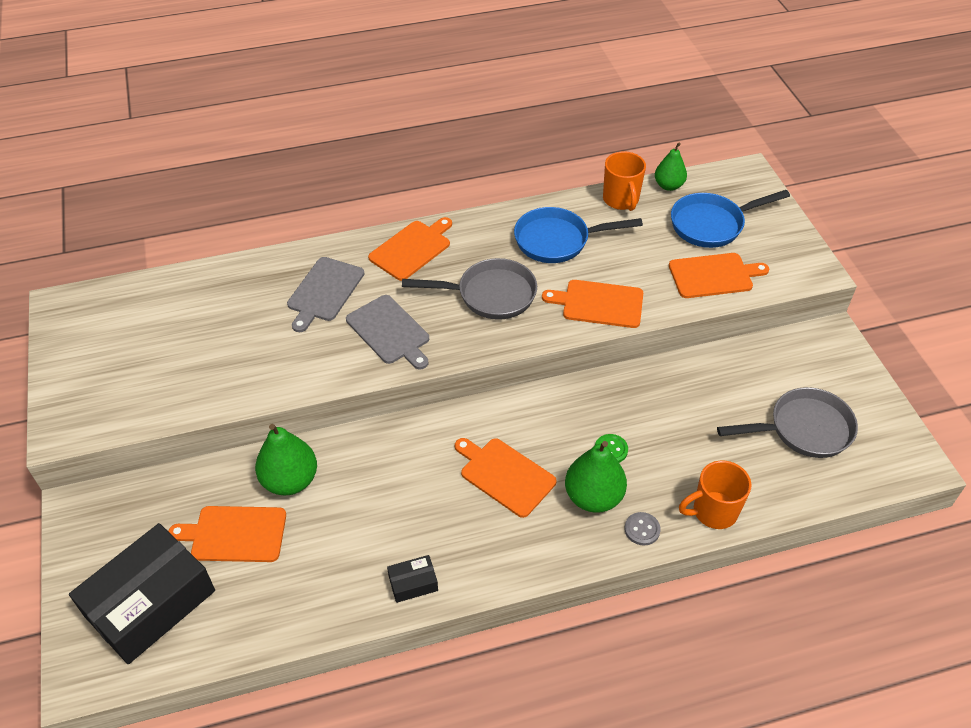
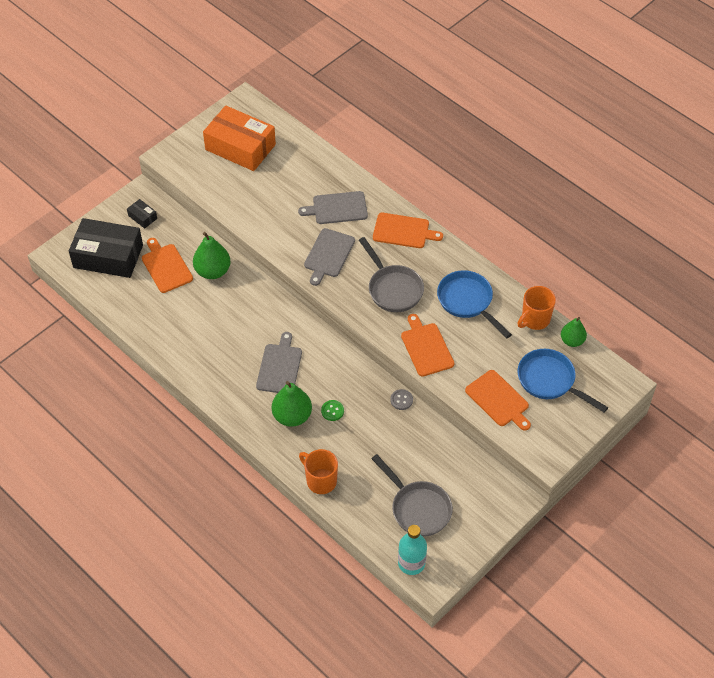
camera: 60 degrees right, 5 degrees up
(132, 343) = (240, 147): none -> orange box
(413, 583) = (184, 358): black box -> black box (142, 217)
(505, 475) = (279, 367): orange cutting board -> grey cutting board
(642, 529) = (285, 449): grey button -> grey button (401, 400)
(882, 471) = (411, 563): none -> turquoise bottle

